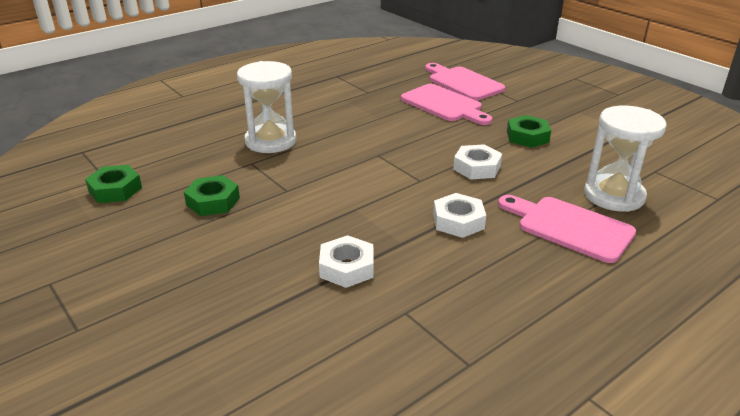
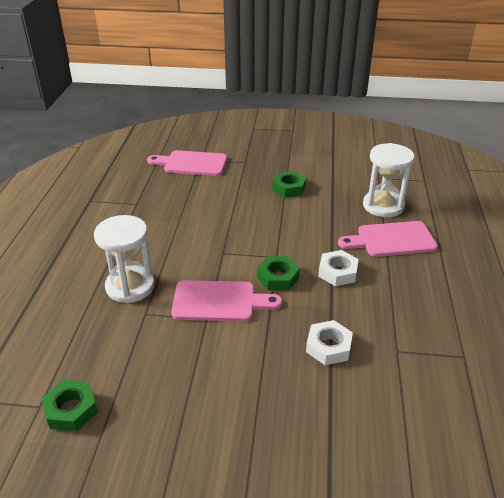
camera: 45 degrees left, 5 degrees up
(213, 201) = (169, 363): green nut -> green nut (278, 277)
(444, 105) = (206, 188): pink cutting board -> pink cutting board (219, 301)
(477, 167) = (294, 227): white nut -> none

